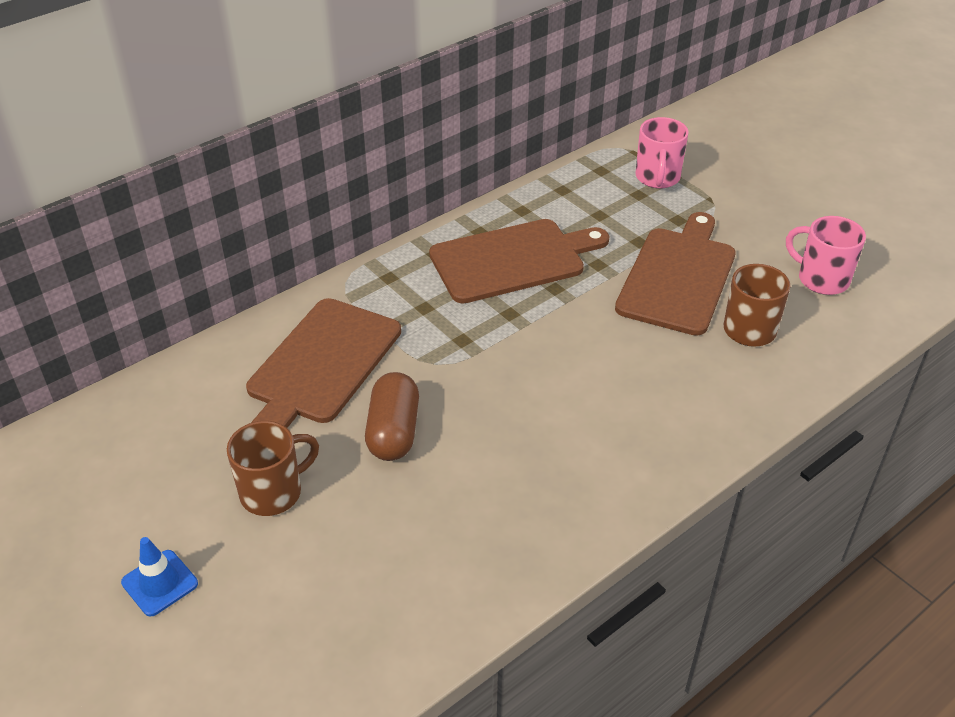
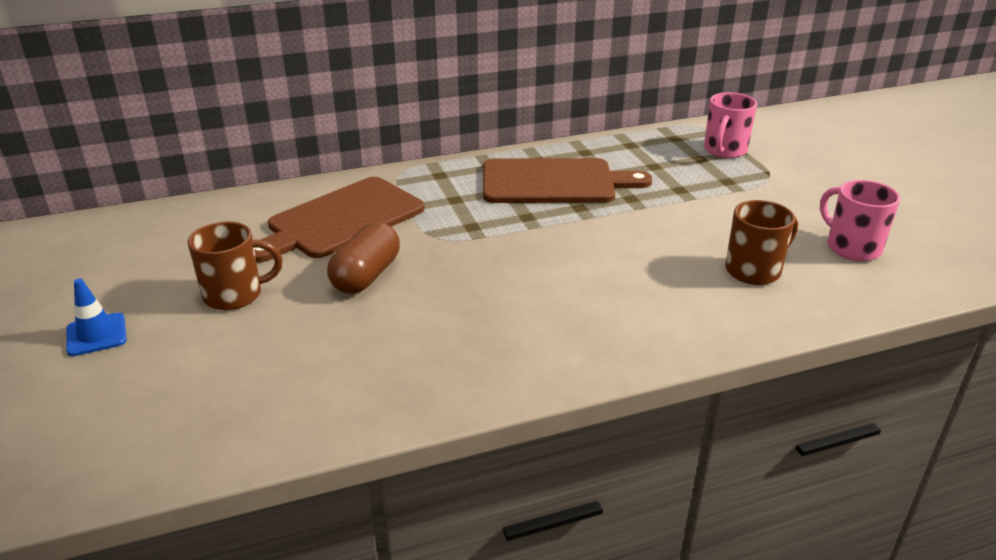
camera: 20 degrees right, 10 degrees down
(678, 276) = (703, 220): brown cutting board -> none

